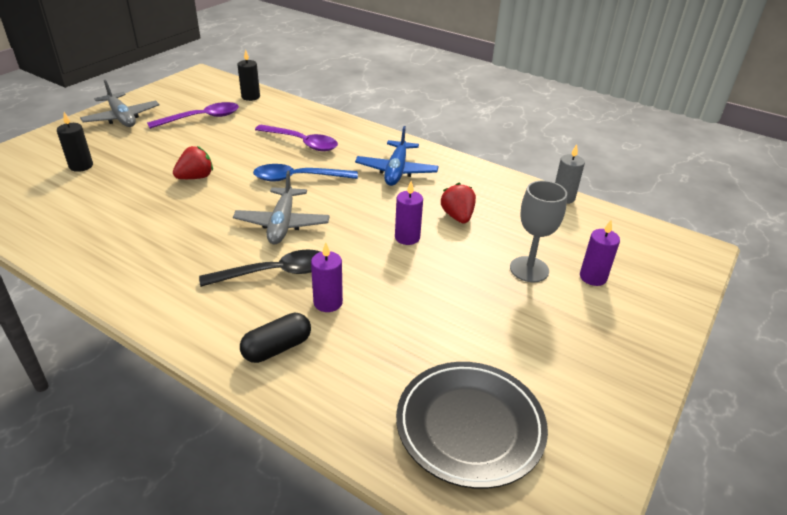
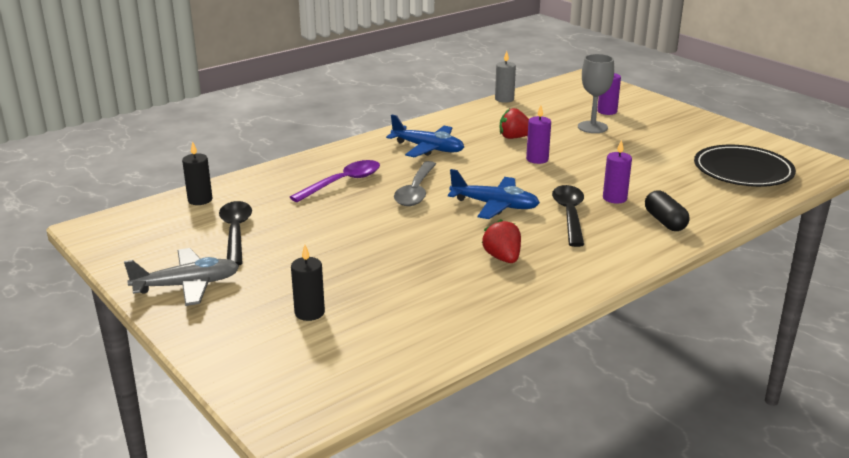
camera: 70 degrees left, 10 degrees down
(196, 177) = (383, 242): red strawberry -> red strawberry (502, 258)
(201, 118) = (236, 232): purple spoon -> black spoon
(282, 223) = (494, 205): grey plane -> blue plane
(298, 178) = (416, 191): blue spoon -> grey spoon

